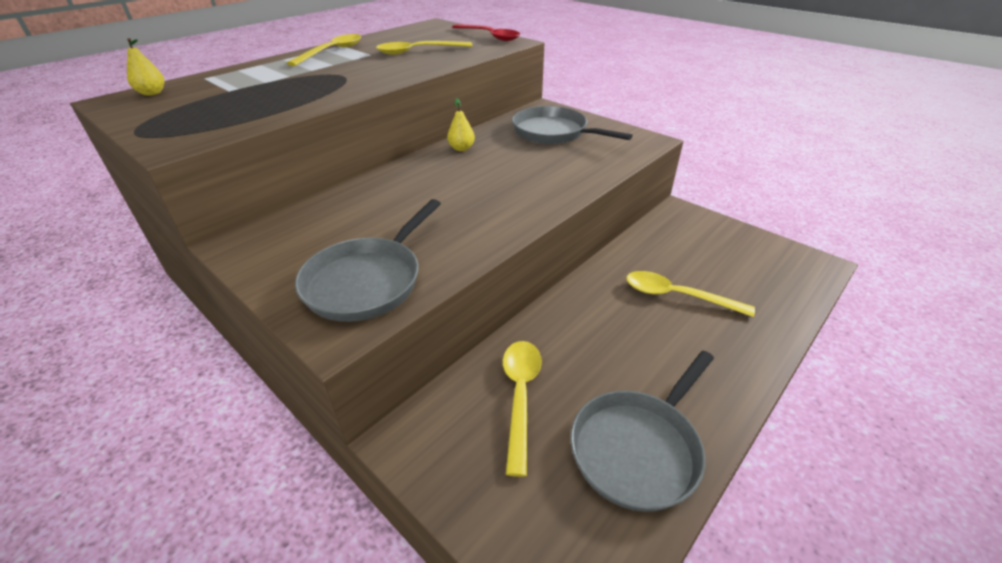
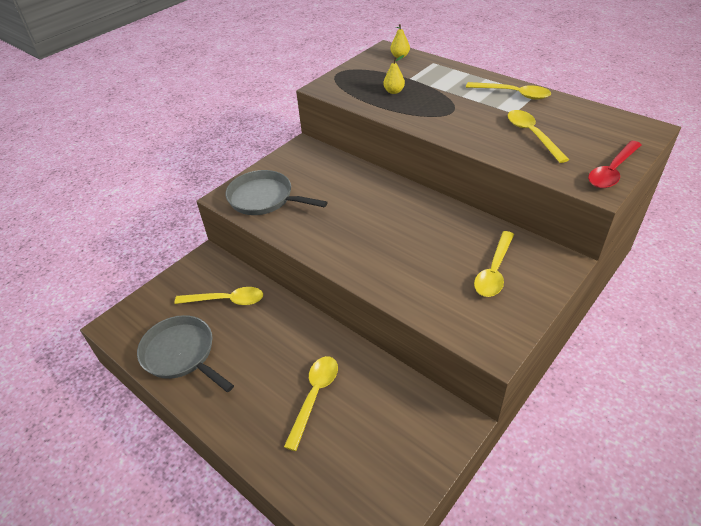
camera: 90 degrees right, 5 degrees up
(461, 148) = (442, 213): yellow pear -> yellow pear (394, 91)
(554, 132) = (494, 271): grey pan -> yellow spoon

